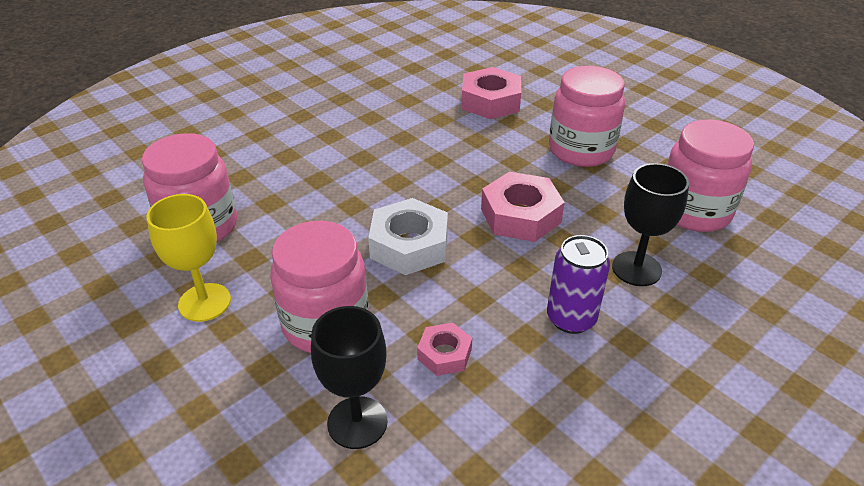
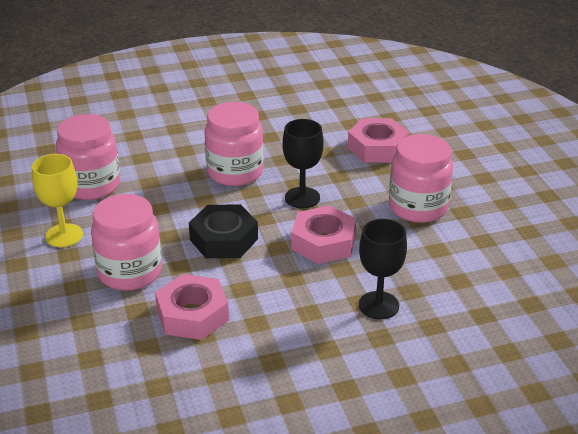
camera: 25 degrees right, 5 degrees down
(357, 422) = (108, 335): black goblet -> black goblet (302, 198)
(409, 245) = (224, 239): white nut -> black nut
(444, 354) = (192, 315): pink nut -> pink nut, size x1.79
(571, 318) = (298, 321): purple can -> none
(694, 211) = (467, 279): pink jar -> pink jar (235, 172)

